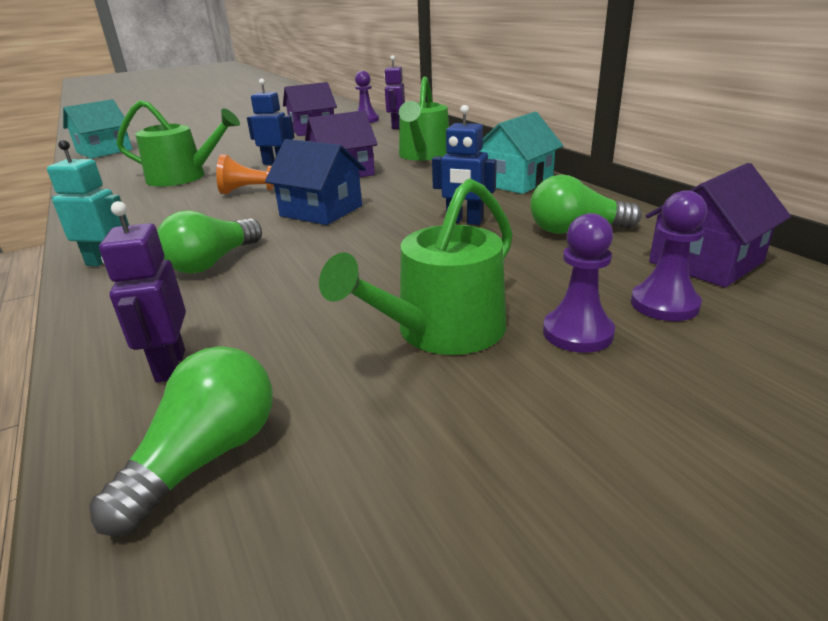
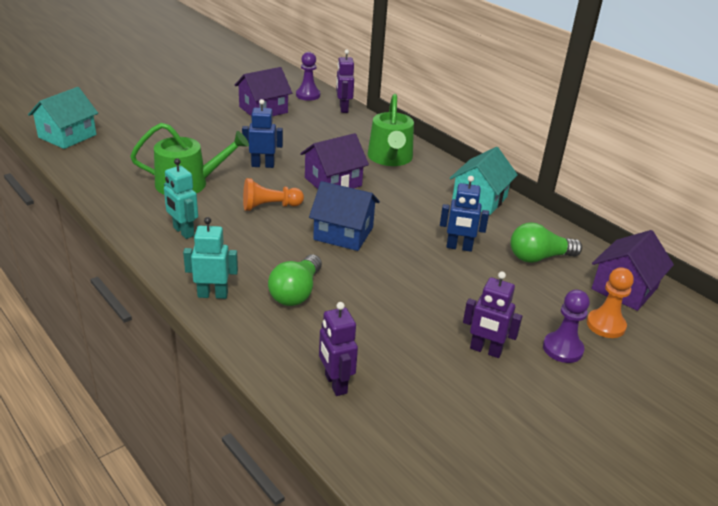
camera: 15 degrees left, 5 degrees up
(136, 211) = (183, 232): none -> turquoise robot
(207, 457) = (400, 439): green light bulb -> none
(441, 331) = (485, 350): green watering can -> purple robot
(664, 304) = (605, 325): purple pawn -> orange pawn

